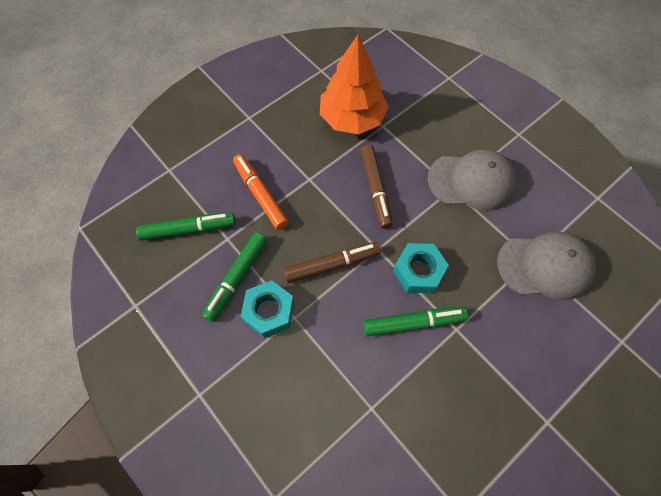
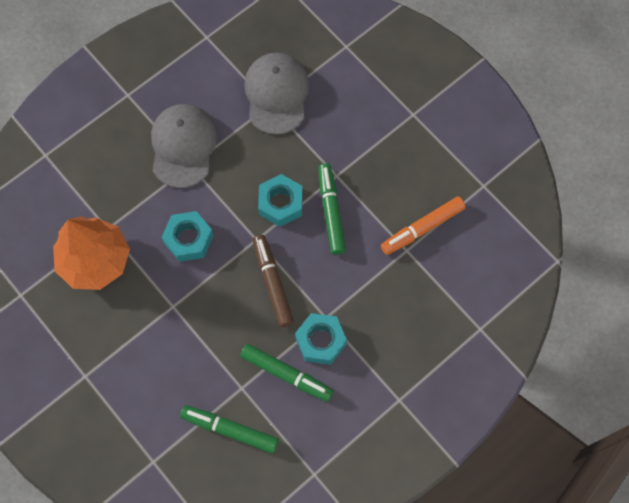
camera: 90 degrees left, 5 degrees up
(188, 229) = (230, 430): green marker -> green marker turned 60 degrees counterclockwise
(260, 195) = (190, 356): orange marker -> orange marker (422, 228)
(375, 189) = (188, 239): brown marker -> turquoise nut

